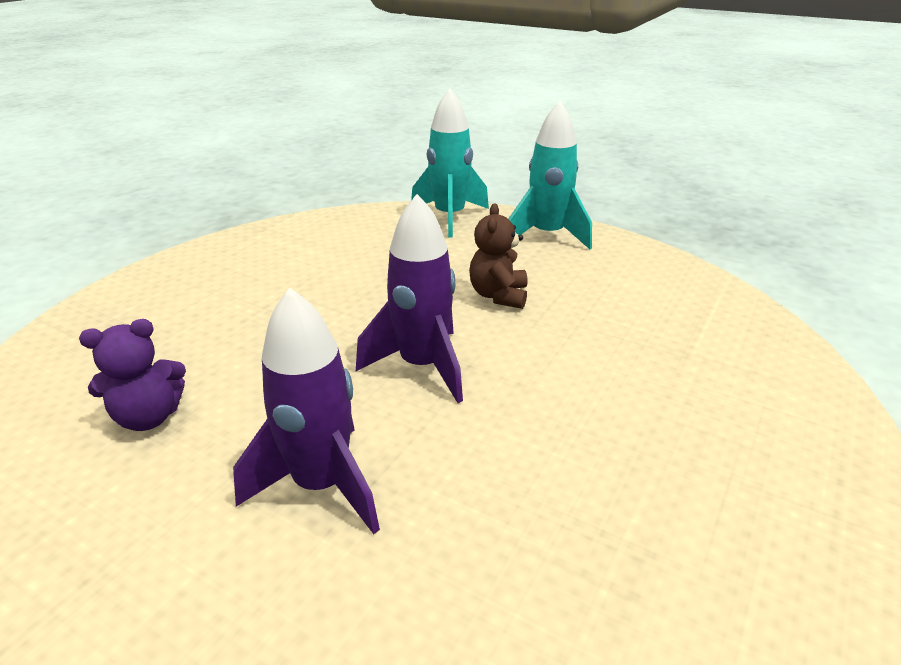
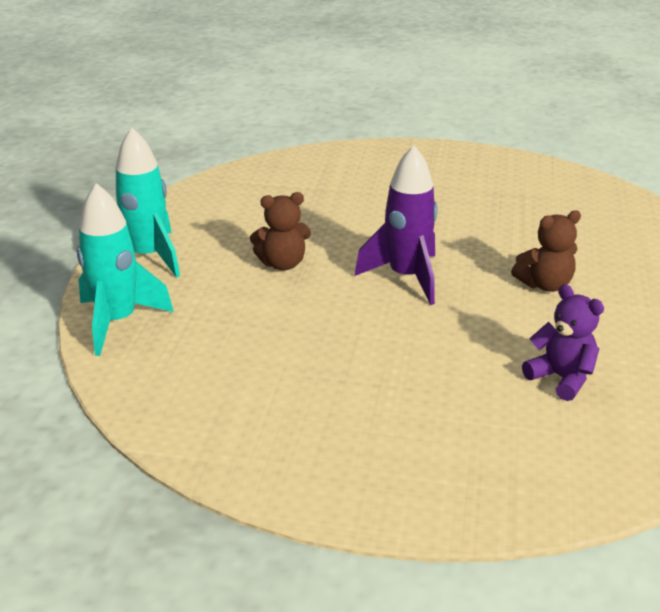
camera: 110 degrees left, 0 degrees up
(321, 485) = (545, 284): purple rocket -> brown teddy bear

